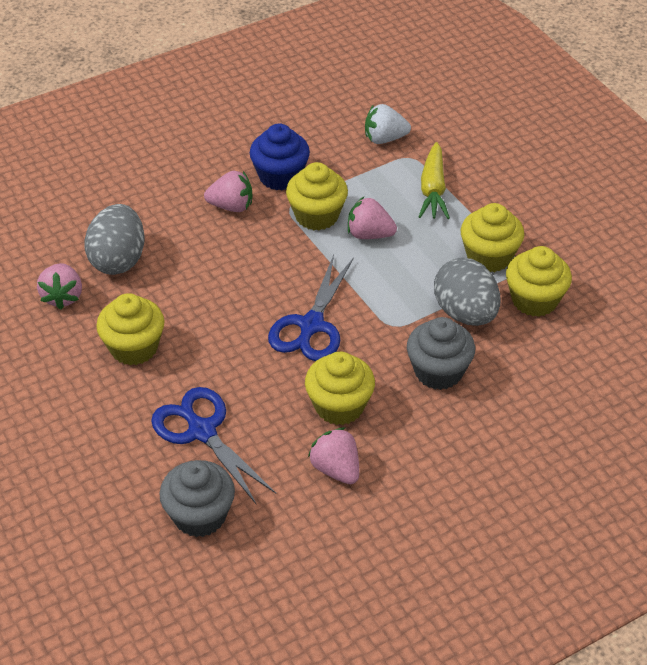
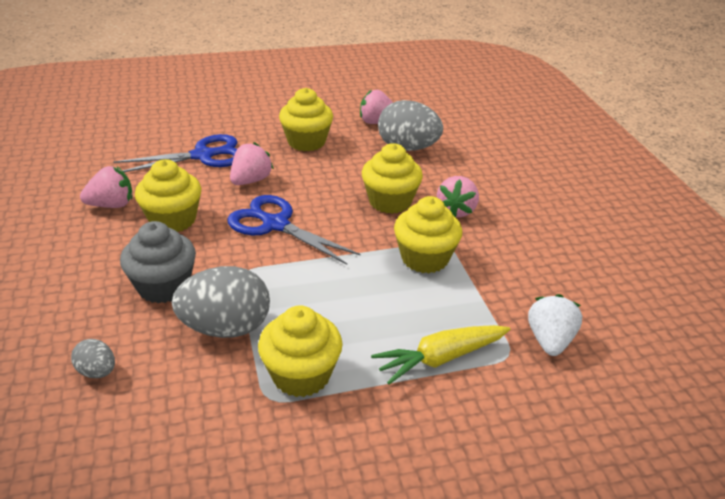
camera: 105 degrees right, 10 degrees down
(199, 515) = (130, 144): grey cupcake -> none
(280, 176) = (494, 247): blue cupcake -> none
(369, 234) = (381, 287): pink strawberry -> pink strawberry (251, 180)
(433, 190) = (440, 358): yellow carrot -> yellow carrot turned 45 degrees counterclockwise
(534, 300) = (207, 394): yellow cupcake -> yellow cupcake (390, 201)
(551, 370) = (97, 371): none -> grey egg

